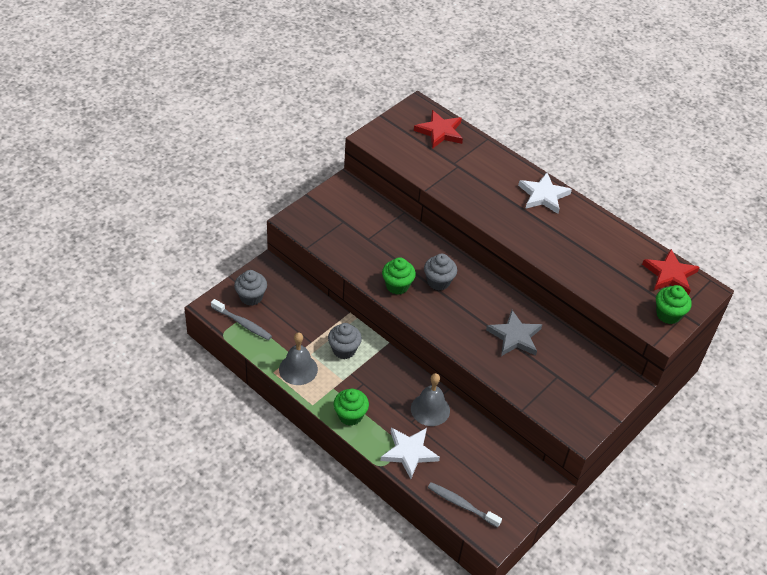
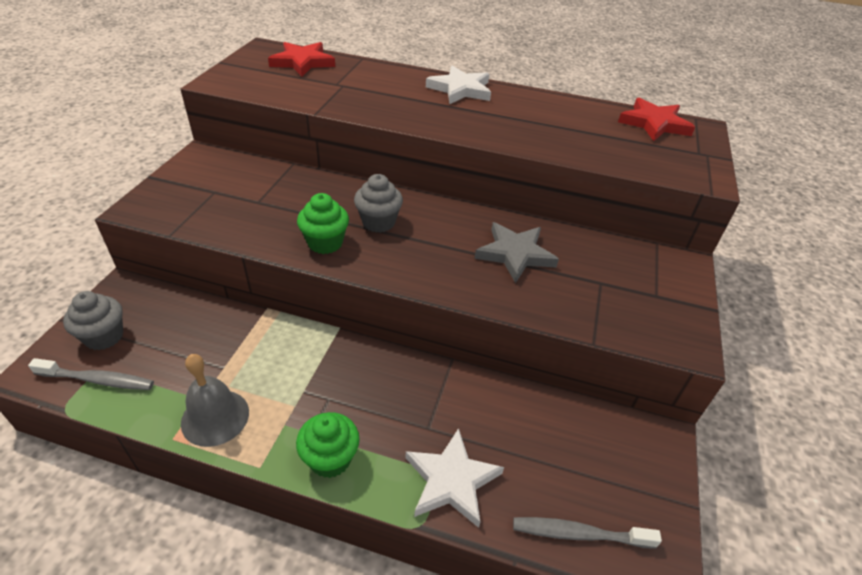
camera: 25 degrees left, 5 degrees down
(344, 350) = (279, 361): grey cupcake -> none
(430, 409) = (444, 398): grey bell -> none
(668, 314) = (692, 159): green cupcake -> none

